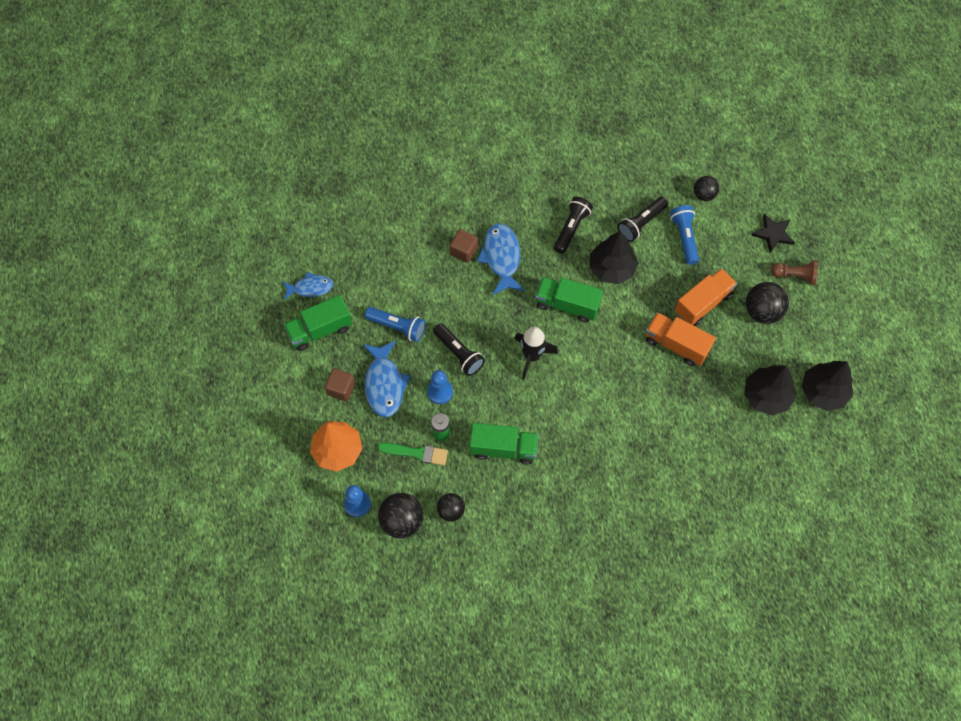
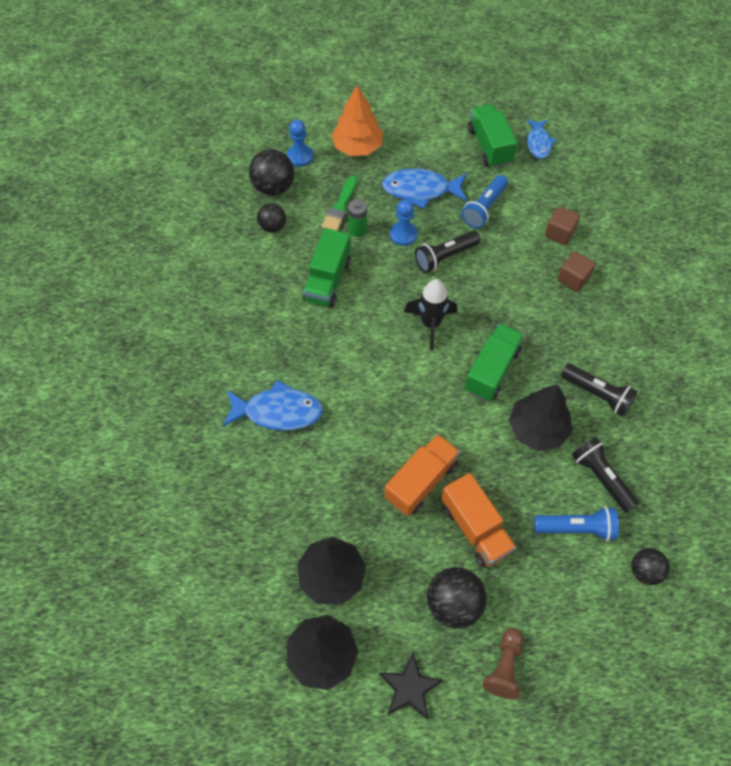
camera: 100 degrees right, 5 degrees down
(341, 389) = (421, 156): brown cube -> brown cube (559, 233)
(501, 258) = (561, 314): blue fish -> blue fish (278, 412)
(773, 234) = (575, 654): black star -> black star (410, 688)

